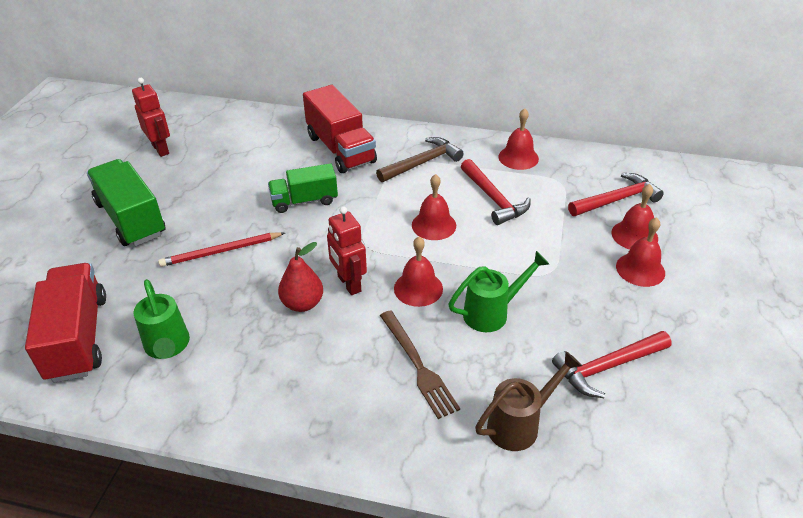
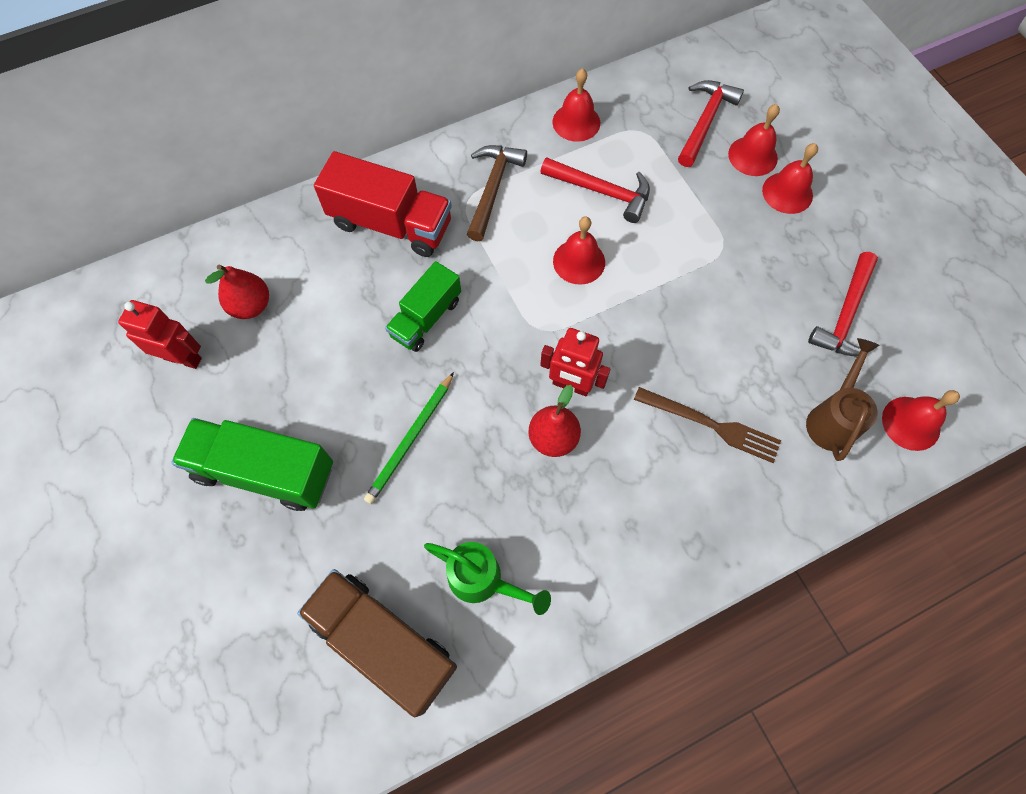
camera: 40 degrees left, 25 degrees up
(78, 337) = (384, 642): red truck -> brown truck
(221, 145) = (251, 306): none -> red pear
(221, 251) = (410, 440): red pencil -> green pencil
(418, 288) = (635, 344): red bell -> red bell (911, 423)
(492, 313) = (717, 325): green watering can -> none

